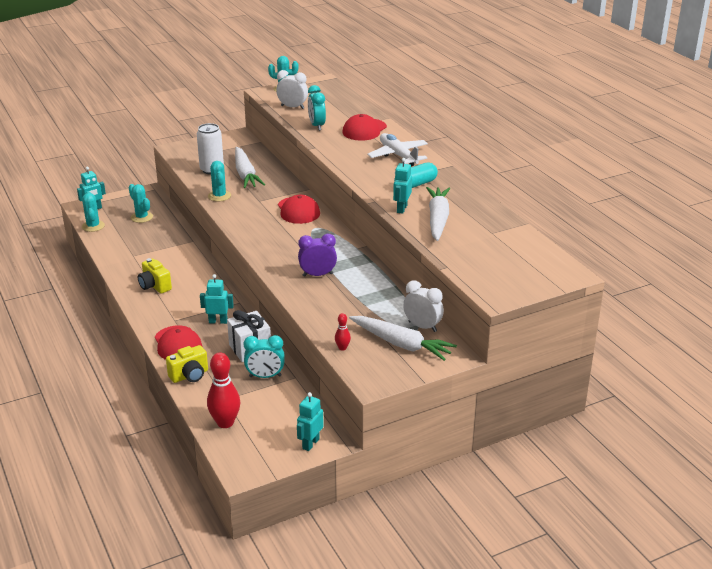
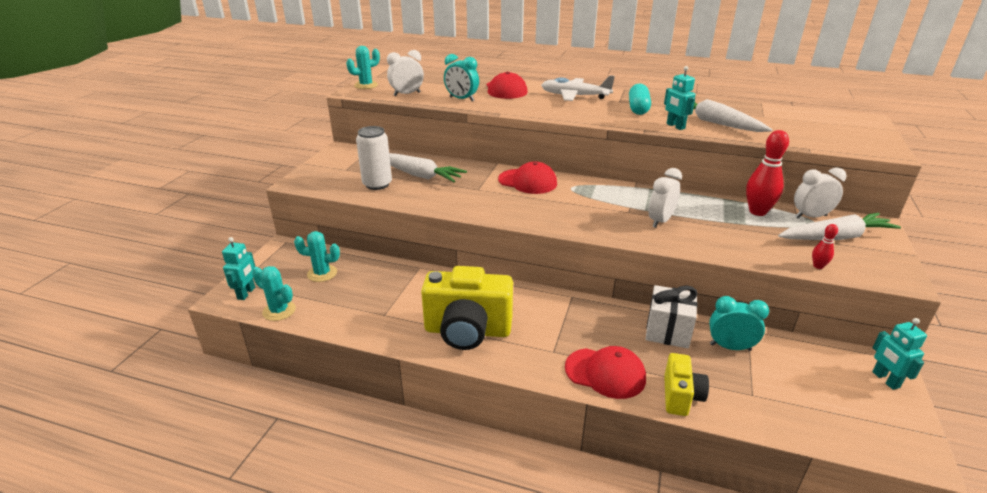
camera: 45 degrees left, 0 degrees up
(154, 286) = (467, 331): yellow camera -> yellow camera, size x1.85
(218, 321) = (592, 325): turquoise robot -> none
(219, 196) = (433, 201): turquoise cactus -> none
(225, 423) = (803, 418): red bowling pin -> red bowling pin (757, 212)
(265, 376) = (730, 347): turquoise clock -> turquoise clock turned 120 degrees counterclockwise
(317, 275) = (660, 221): purple clock -> white clock

